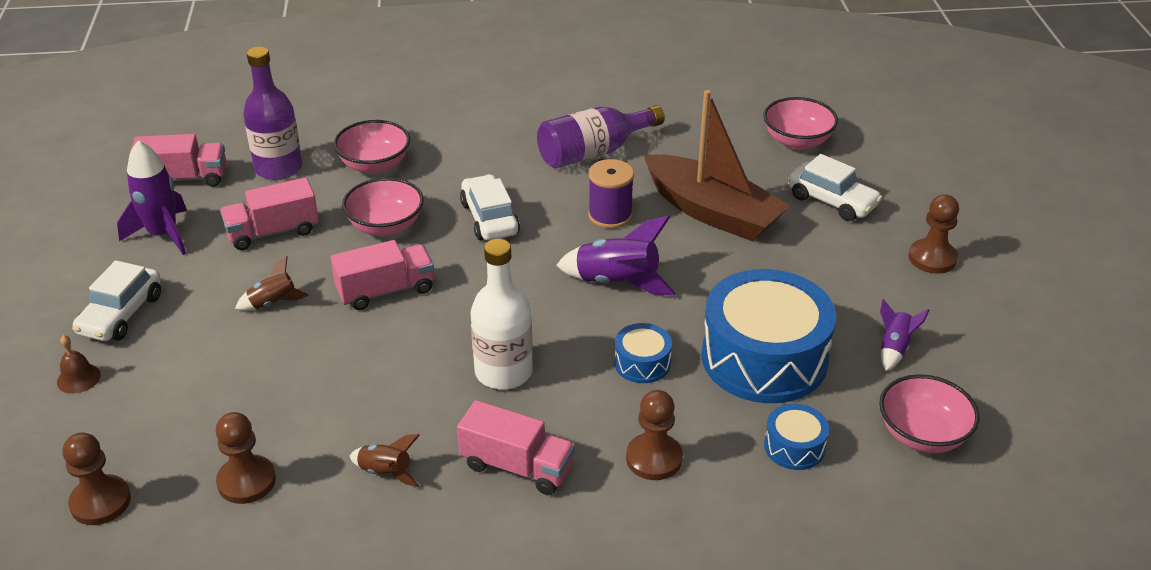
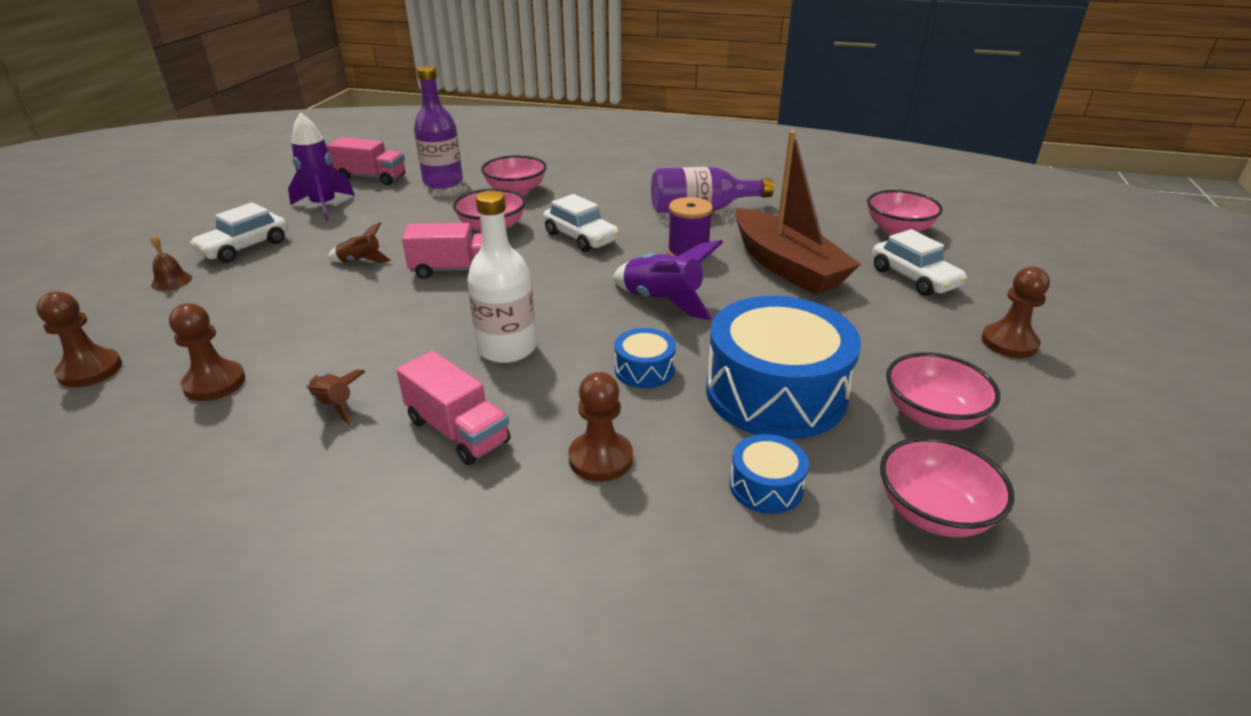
camera: 20 degrees right, 5 degrees down
(273, 232) = (403, 218): pink truck -> none
(489, 218) = (581, 238): white car -> white car turned 135 degrees clockwise
(894, 348) = (932, 415): purple rocket -> pink bowl

